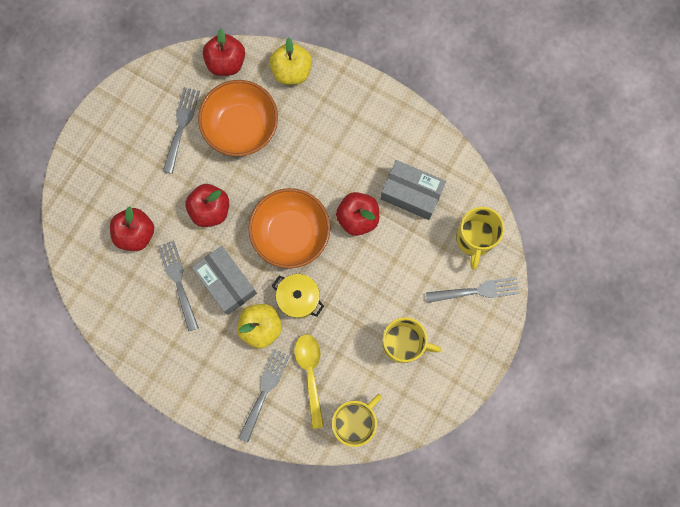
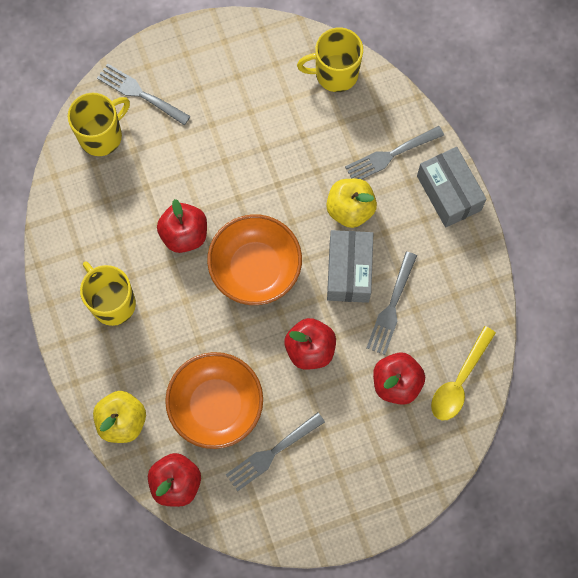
camera: 140 degrees left, 5 degrees down
(298, 298) = (296, 207): yellow pot -> none
(310, 374) = (340, 138): yellow spoon -> yellow spoon (459, 381)
(403, 344) = (240, 101): yellow mug -> yellow mug (112, 302)
(411, 194) = (118, 217): grey box -> grey box (448, 193)

